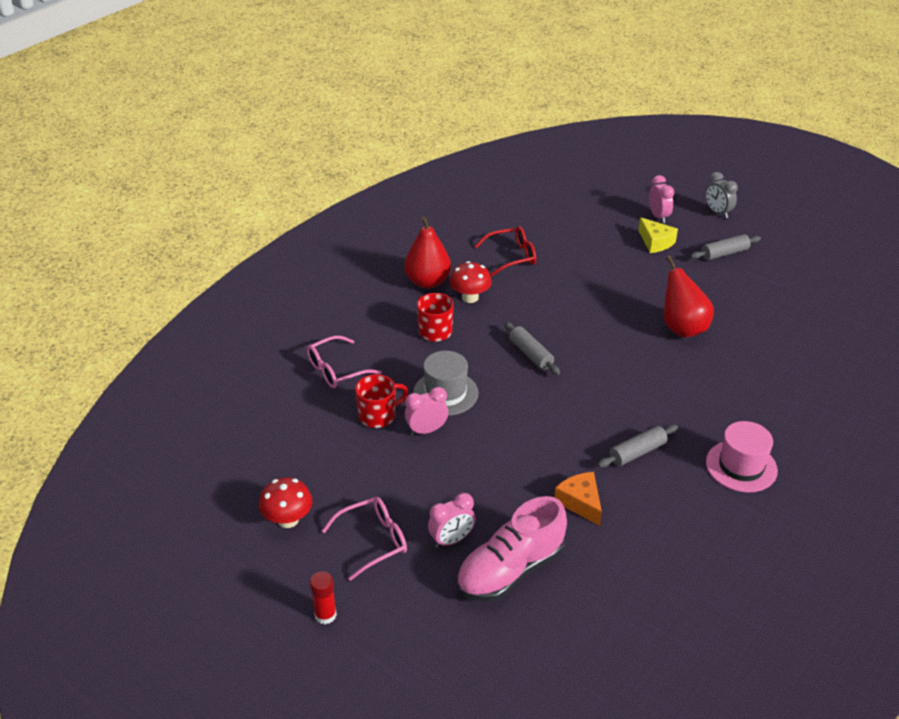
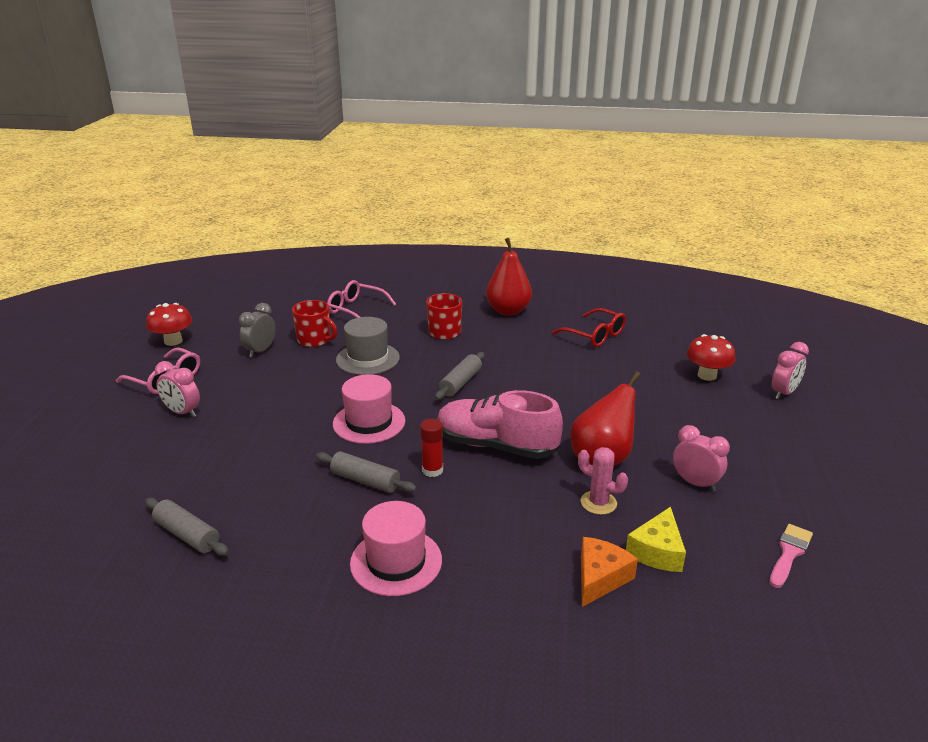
camera: 60 degrees right, 10 degrees down
(325, 615) = (76, 384): red glue stick -> red glue stick (432, 470)
(426, 430) = (312, 364): pink clock -> pink clock (695, 483)
(470, 297) = (509, 333): red mushroom -> red mushroom (707, 375)
(510, 570) = (157, 451): pink shoe -> pink shoe (496, 446)
(555, 425) = (369, 422): none -> pink hat
(580, 502) = (267, 465): orange cheese -> orange cheese (600, 578)
(655, 242) = (734, 403): yellow cheese -> yellow cheese (657, 551)
(717, 212) = (857, 429): grey clock -> grey clock (260, 351)
(724, 253) = (783, 453): grey rolling pin -> grey rolling pin (187, 535)
(730, 351) = (598, 503): none -> pink cactus
(816, 302) = (789, 553): none -> pink brush

